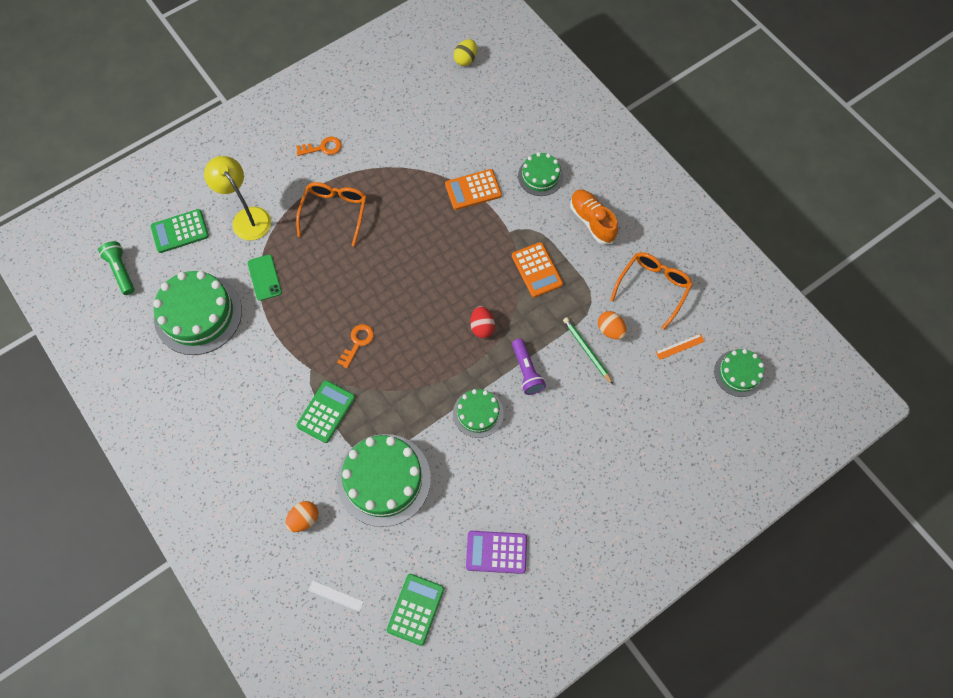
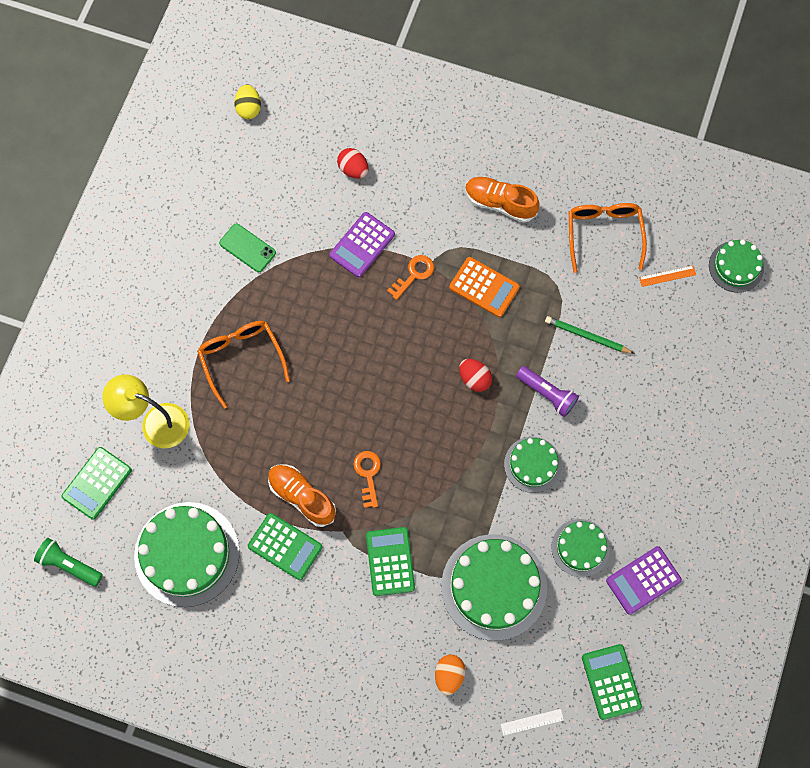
camera: 35 degrees left, 5 degrees up
(264, 277) = (224, 472): green phone -> green phone (247, 248)
(264, 353) = (285, 546): none -> green calculator
(302, 328) = (302, 497): none -> orange shoe
(322, 148) = (175, 298): orange key -> orange key (414, 274)
(473, 190) = (362, 245): orange calculator -> purple calculator
(505, 138) = (353, 169): none -> red egg
(540, 176) = (417, 188): green cake -> green cake (580, 548)
(610, 330) = (594, 302): orange egg -> none
(680, 346) = (667, 276): orange ruler -> orange ruler turned 45 degrees clockwise

